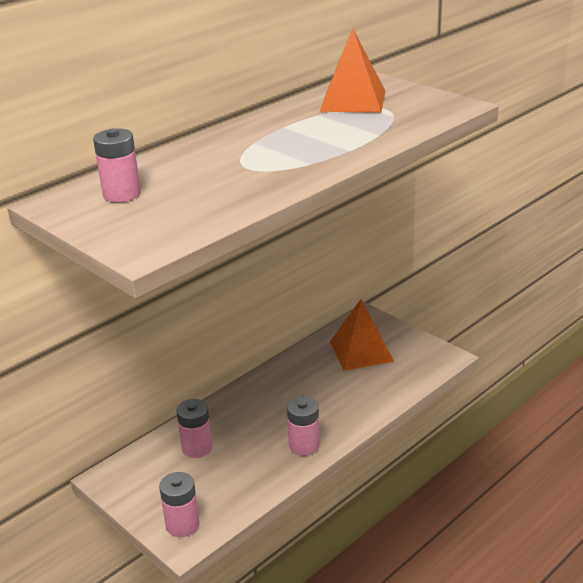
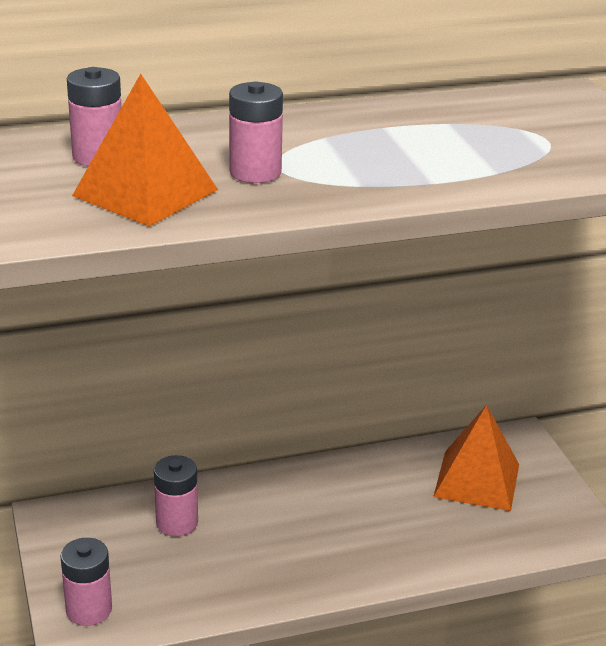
camera: 25 degrees right, 0 degrees up
(304, 445) = (306, 574): pink battery -> pink battery (255, 172)
(353, 101) = (515, 117): orange pyramid -> orange pyramid (145, 192)

